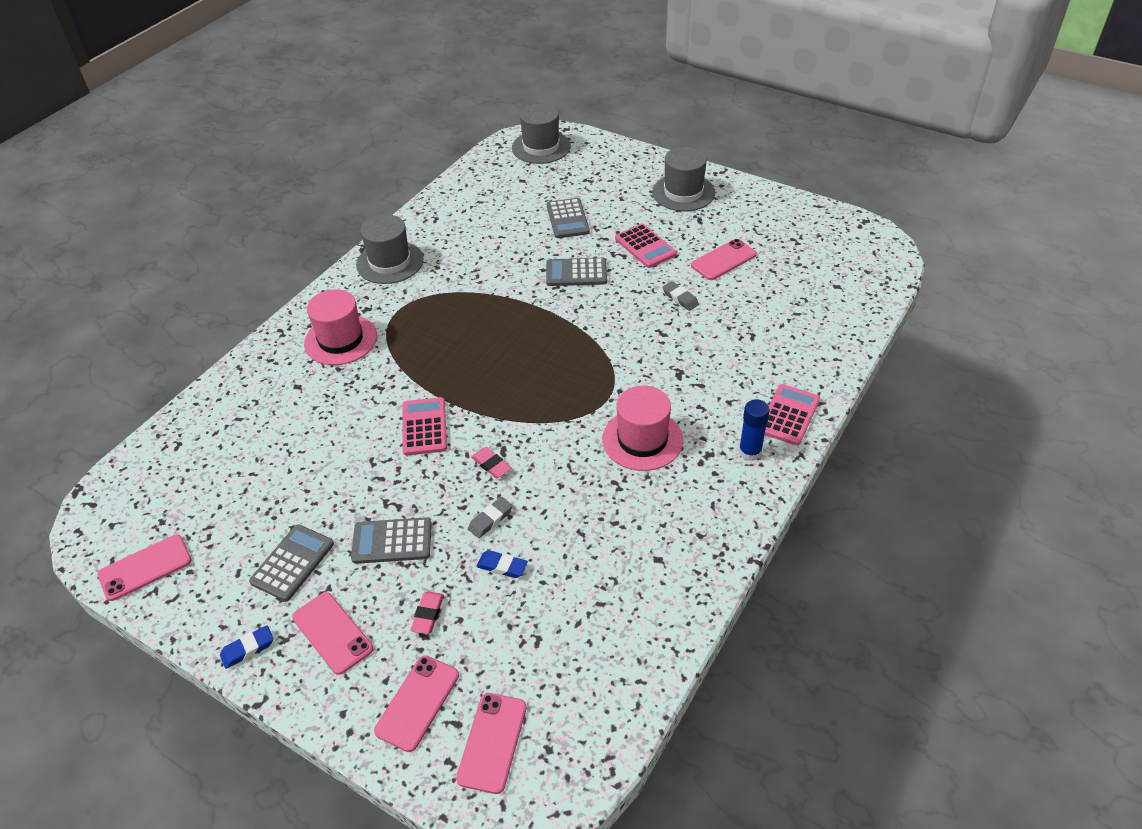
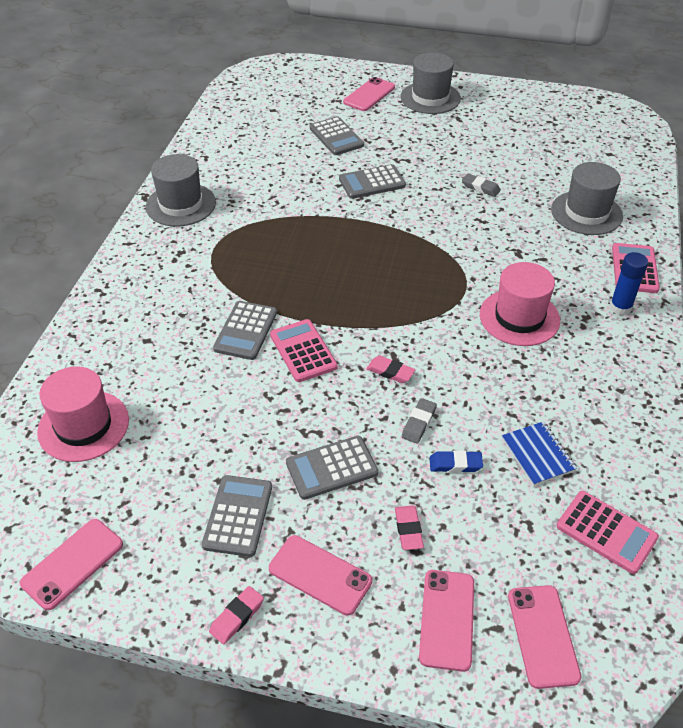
camera: 20 degrees left, 0 degrees up
(248, 649) = (237, 617): blue eraser -> pink eraser
(340, 340) = (169, 286): pink hat -> pink hat (83, 426)
(384, 396) = (246, 331): none -> grey calculator
(541, 147) = (274, 78): grey hat -> grey hat (586, 213)
(583, 577) = (538, 454): none -> blue notebook
(645, 246) = (423, 149): pink calculator -> pink calculator (606, 532)
(723, 260) = (500, 149): pink phone -> pink phone (369, 95)

